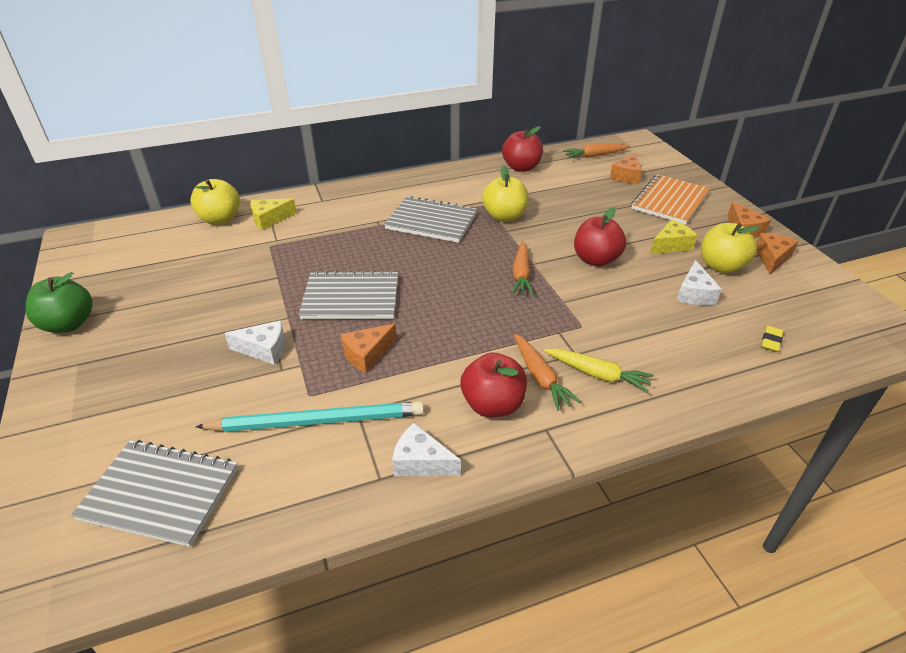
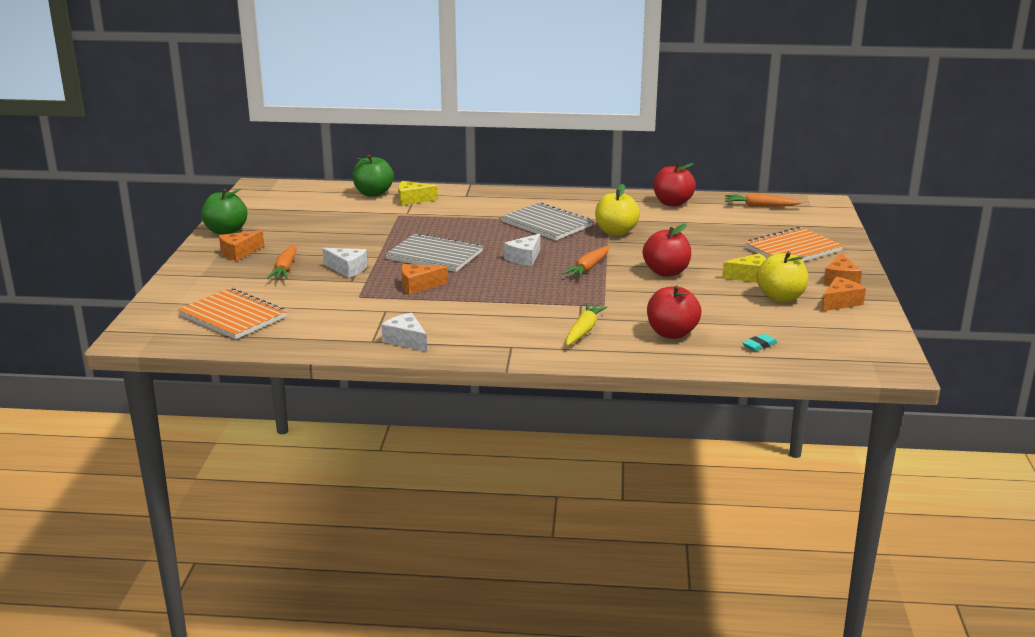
camera: 25 degrees right, 15 degrees down
(160, 493) = (233, 316): grey notebook -> orange notebook
(220, 219) = (373, 193): yellow apple -> green apple
(317, 421) = (354, 309): turquoise pencil -> none
(493, 405) = (484, 327): red apple -> red apple (672, 333)
(540, 377) = (536, 323): orange carrot -> orange carrot (285, 269)
(597, 374) = (583, 331): yellow carrot -> yellow carrot turned 120 degrees counterclockwise
(626, 176) = (773, 225): orange cheese -> orange cheese (239, 253)
(694, 294) = (729, 308): white cheese -> white cheese (524, 258)
(771, 341) = (759, 345): yellow eraser -> turquoise eraser

